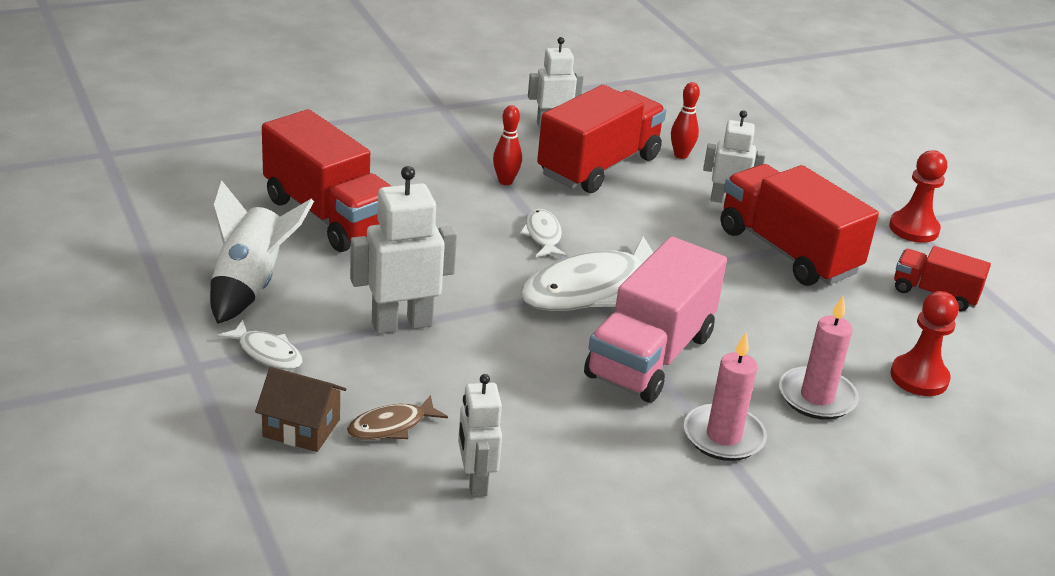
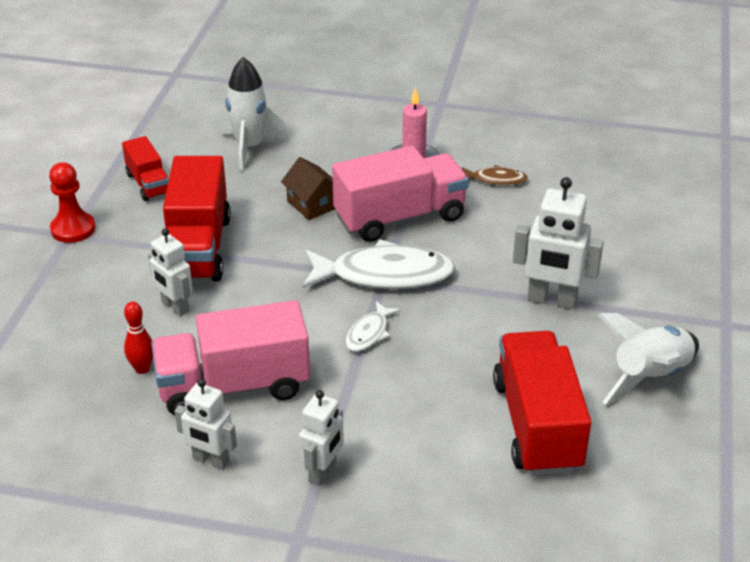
camera: 140 degrees left, 5 degrees up
(267, 353) = (667, 314): white fish -> none
(301, 428) = (671, 256): brown house -> brown house (313, 204)
(391, 426) = (612, 237): brown fish -> brown fish (496, 180)
(475, 482) = (584, 192): white robot -> white robot (323, 472)
(505, 181) = (340, 402): red bowling pin -> none
(599, 166) = (233, 386): red truck -> pink truck
(817, 397) = (328, 160): pink candle -> none
(919, 377) = (250, 147): red pawn -> white rocket

